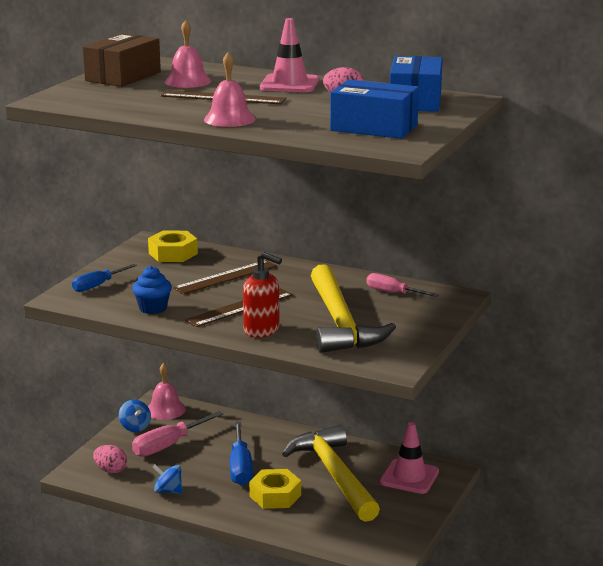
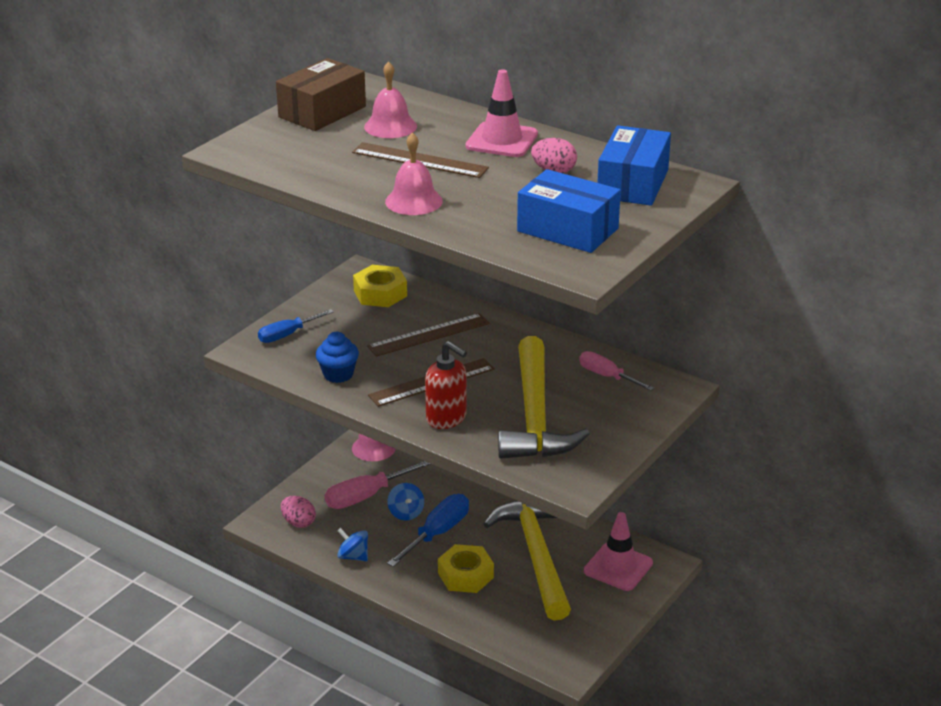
camera: 10 degrees right, 10 degrees up
(135, 427) = (336, 468): blue spinning top -> blue spinning top (406, 513)
(240, 467) = (437, 534): blue screwdriver -> blue screwdriver turned 150 degrees counterclockwise

